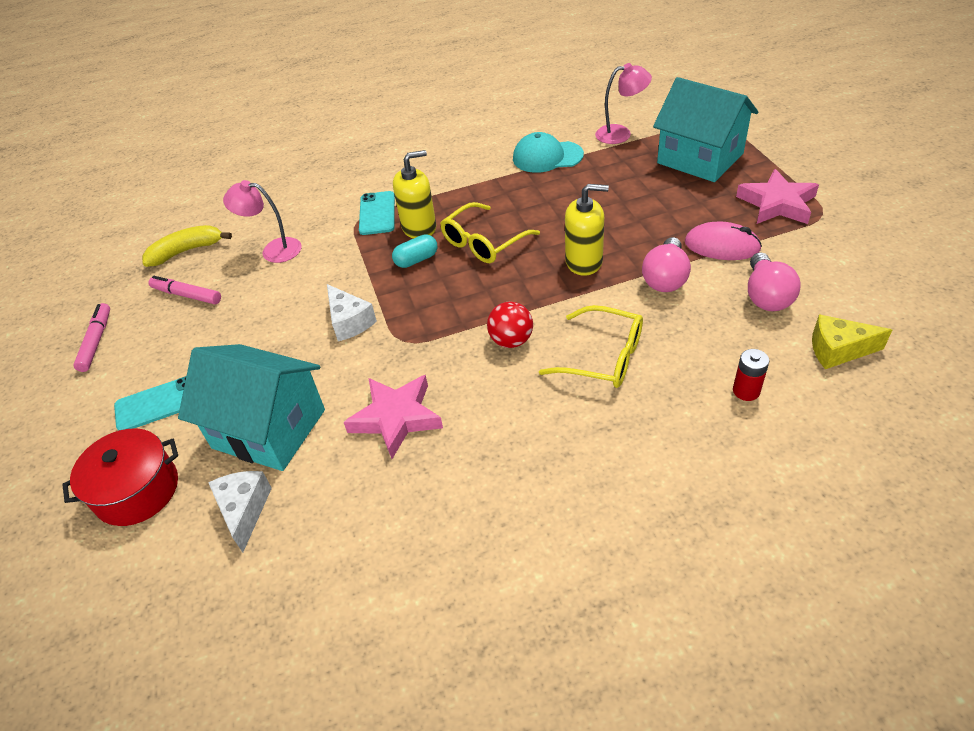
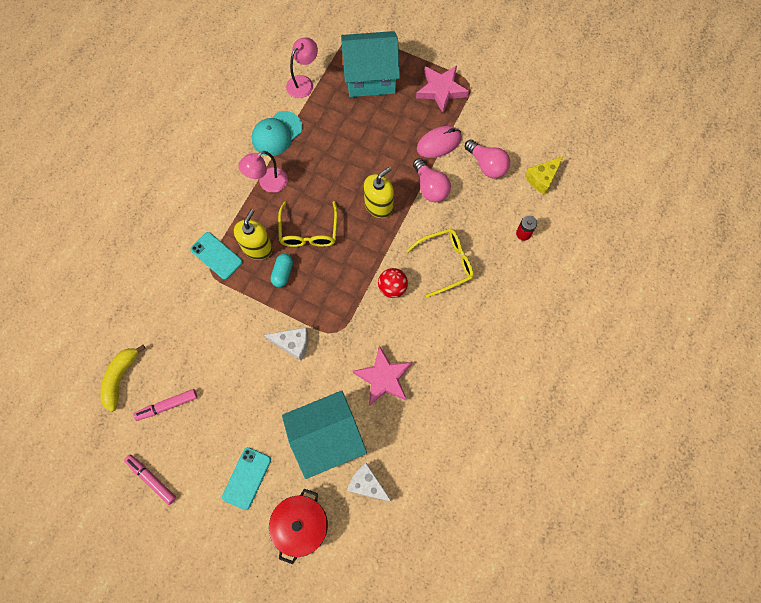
camera: 50 degrees left, 25 degrees up
(273, 250) = (181, 332): pink lamp -> pink lamp (268, 183)

